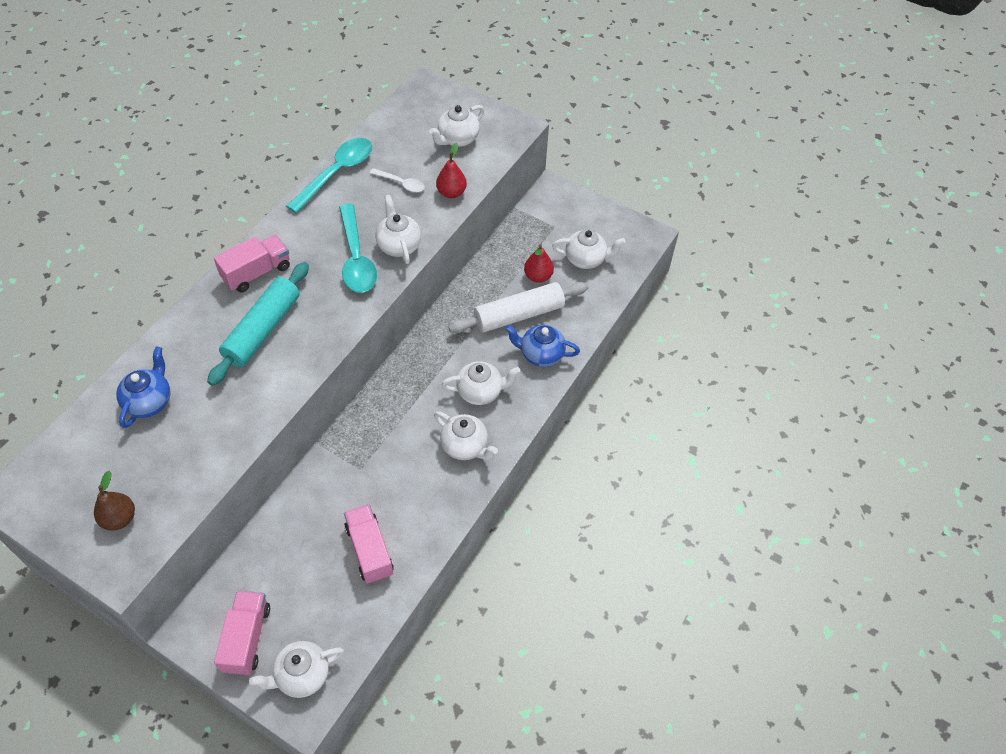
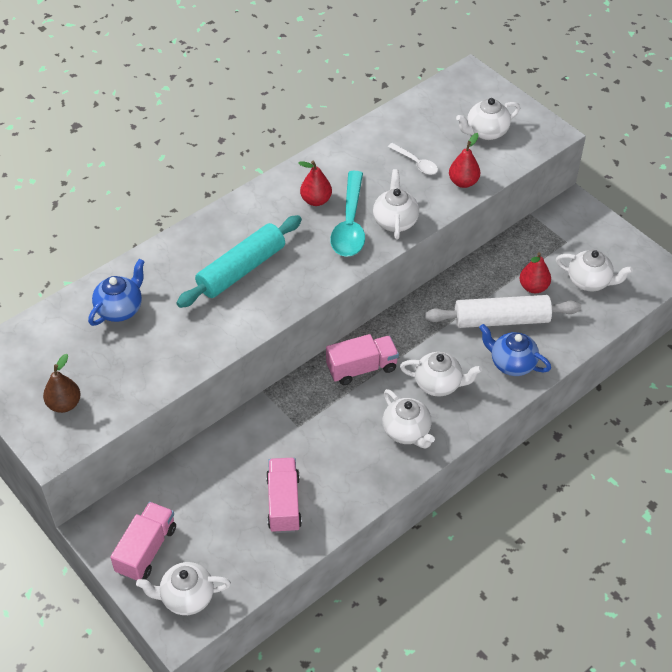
camera: 20 degrees right, 5 degrees down
(257, 273) = (251, 216): pink truck -> pink truck (361, 368)
(316, 242) = (316, 200): none -> red pear
(336, 173) = (356, 140): turquoise spoon -> none

